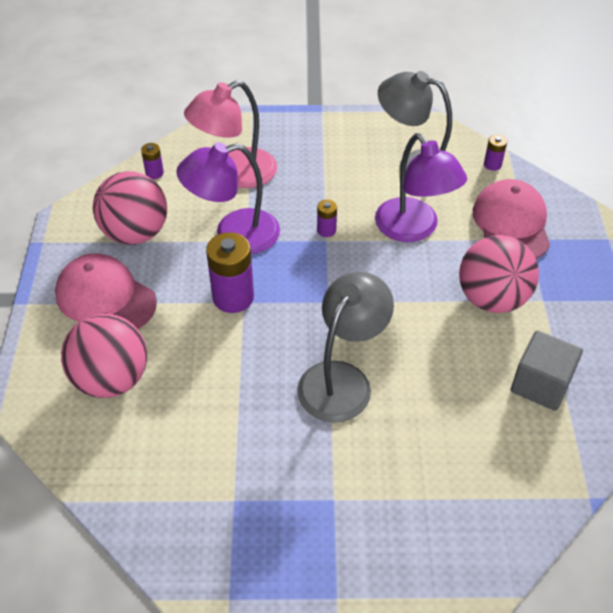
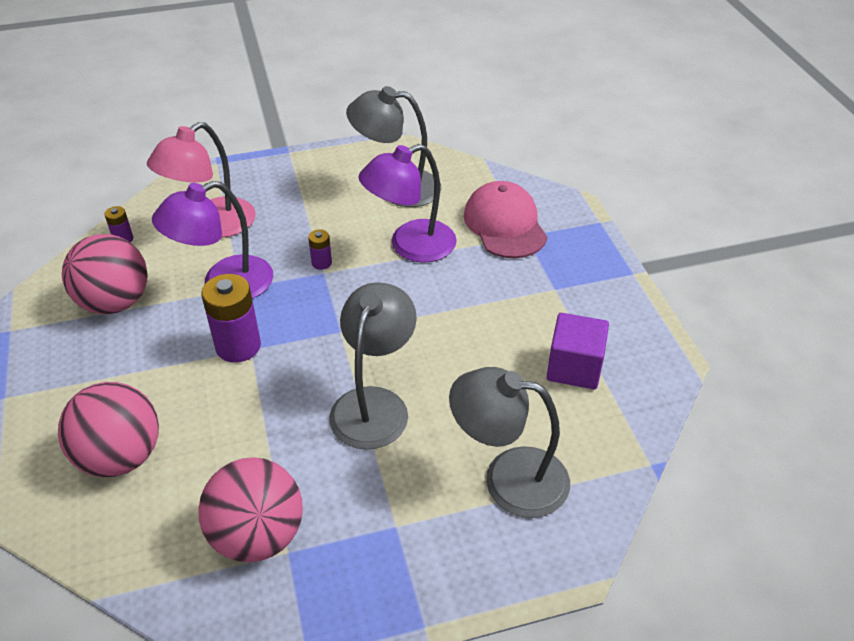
camera: 15 degrees left, 5 degrees down
(105, 298) = (95, 374): pink cap -> none
(414, 229) = (410, 246): purple lamp -> purple lamp turned 105 degrees clockwise
(448, 479) = (508, 478): none -> grey lamp
(492, 164) = (472, 174): purple battery -> none
(492, 298) = (505, 297): pink ball -> pink ball (258, 535)
(541, 384) = (574, 367): grey cube -> purple cube

